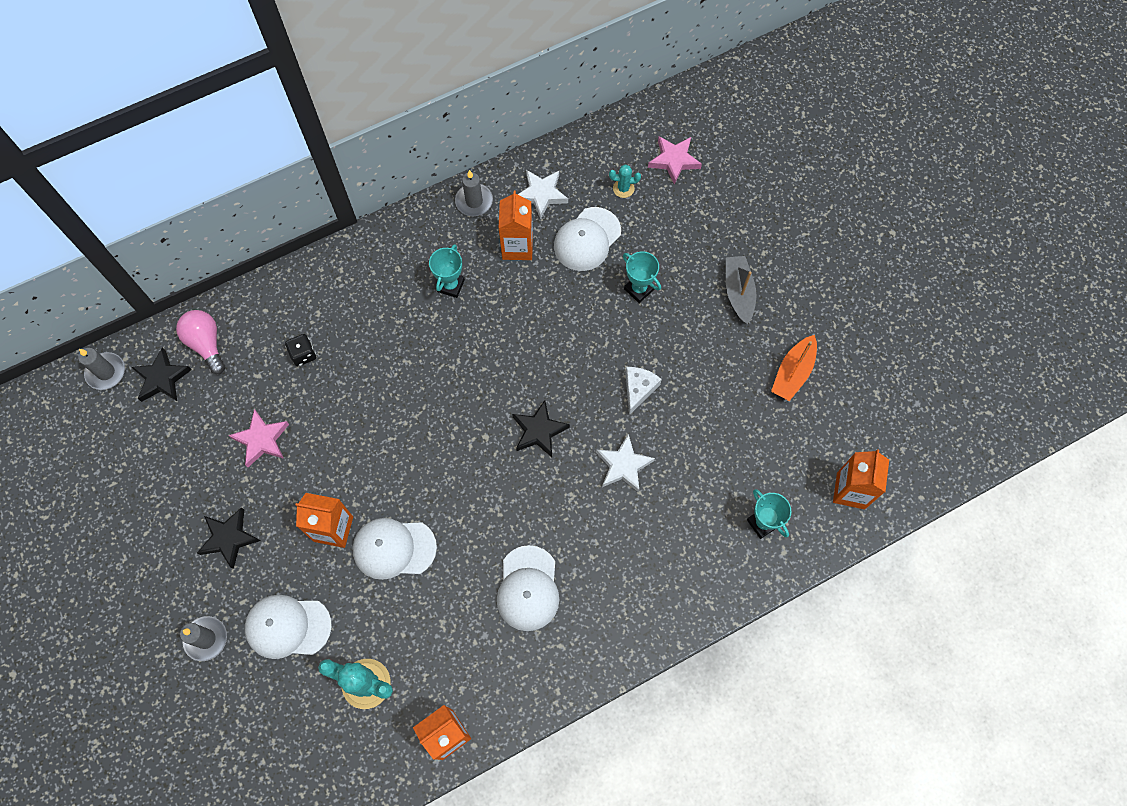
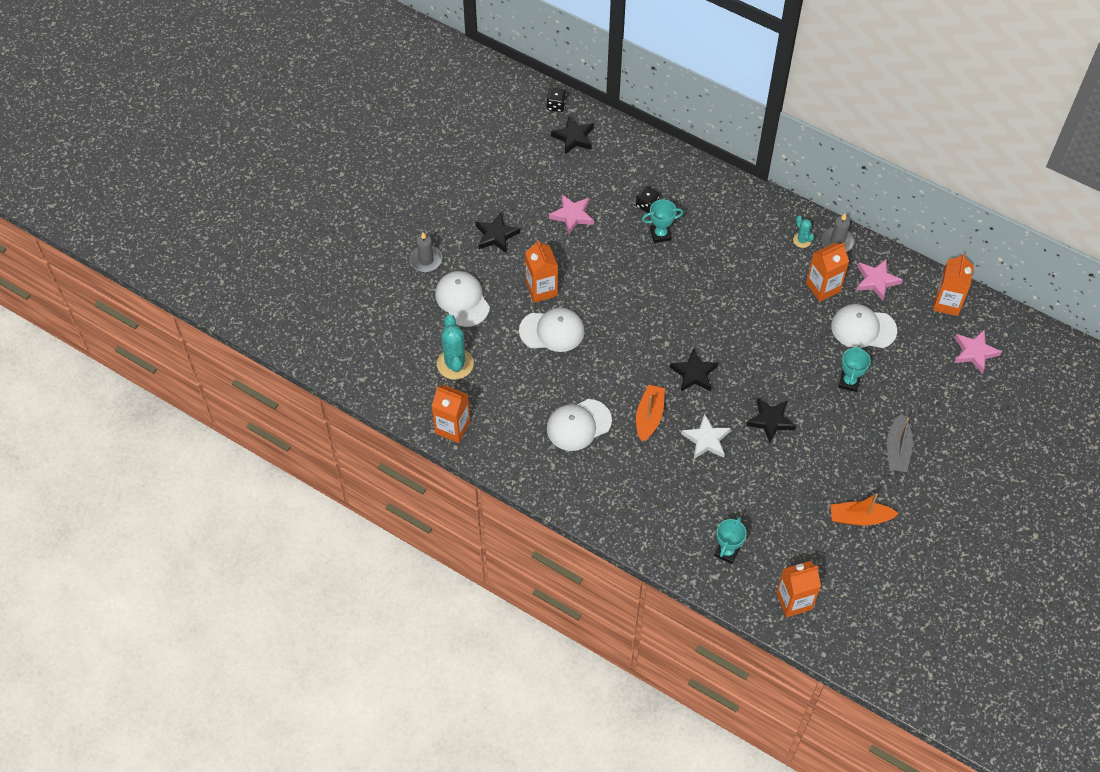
camera: 60 degrees right, 10 degrees down
(106, 372) = (556, 105): grey candle -> black dice
(206, 344) = (614, 147): pink light bulb -> none
(394, 548) = (552, 331): white cap -> white cap turned 120 degrees clockwise
(450, 285) = (761, 262): turquoise trophy -> turquoise trophy (660, 234)
(541, 194) = (876, 281): white star -> pink star
(562, 507) = (649, 416): none -> orange boat
(606, 149) = (947, 303): none -> orange carton
(623, 188) = (923, 331): turquoise cactus -> turquoise cactus (802, 240)
(638, 389) = (770, 421): white cheese -> black star
(738, 292) = (897, 449): grey boat -> grey boat turned 135 degrees clockwise

